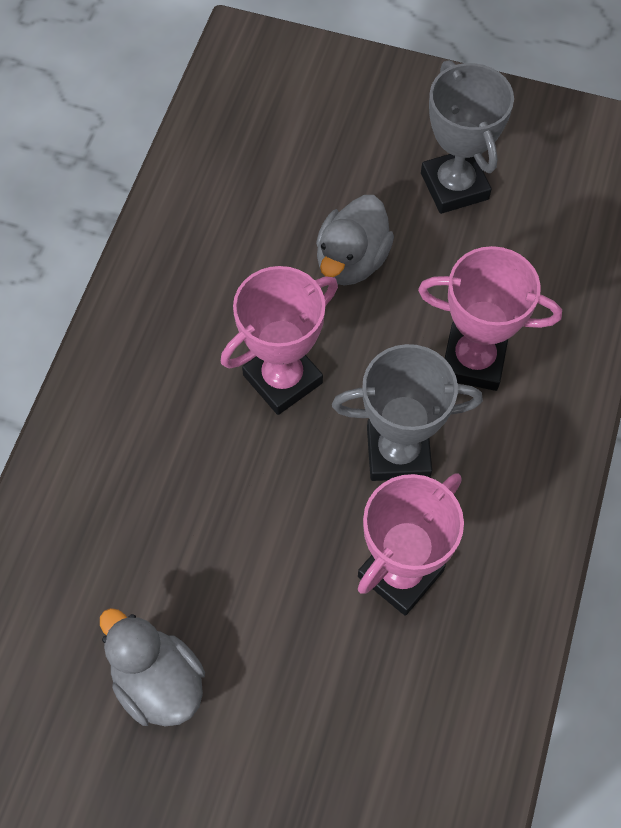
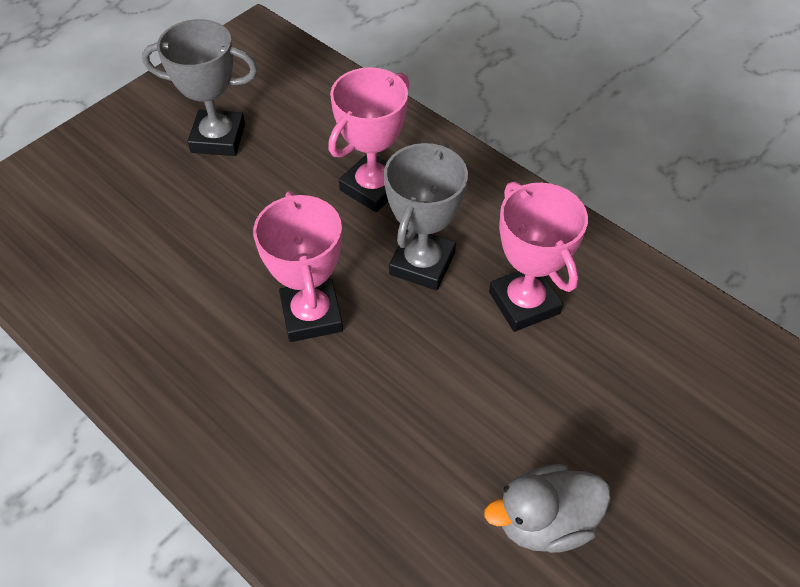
camera: 65 degrees left, 10 degrees down
(351, 260) = (235, 226): grey duck -> none

